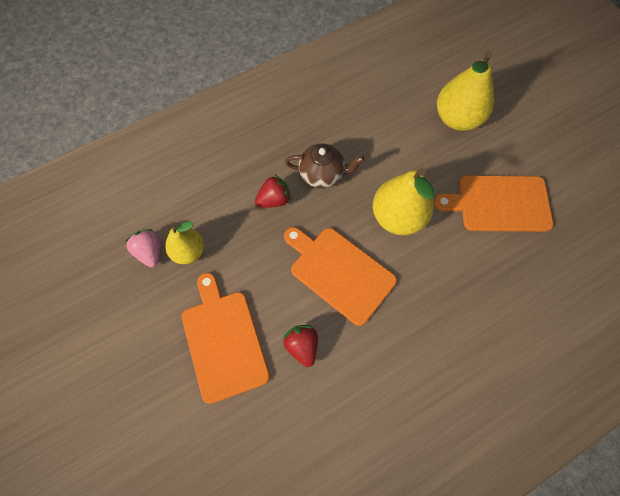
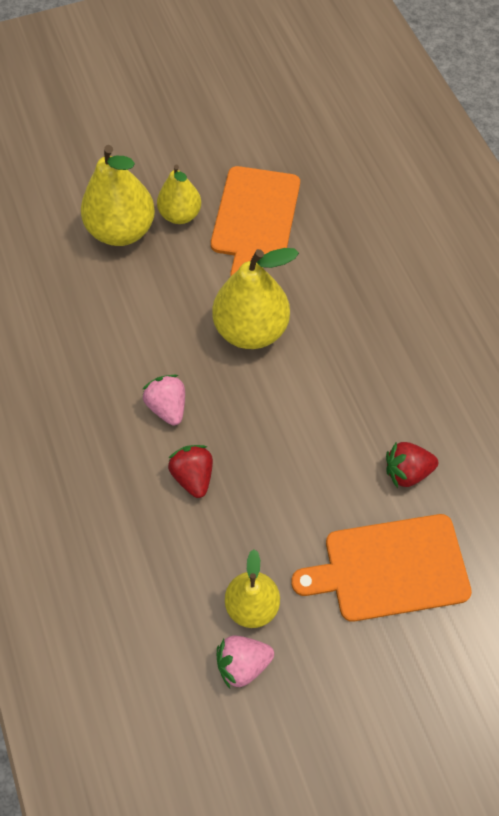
camera: 80 degrees left, 5 degrees down
(322, 175) = (167, 407): brown teapot -> pink strawberry
(339, 272) = (316, 411): orange cutting board -> none
(484, 152) = (180, 215): none -> yellow pear

